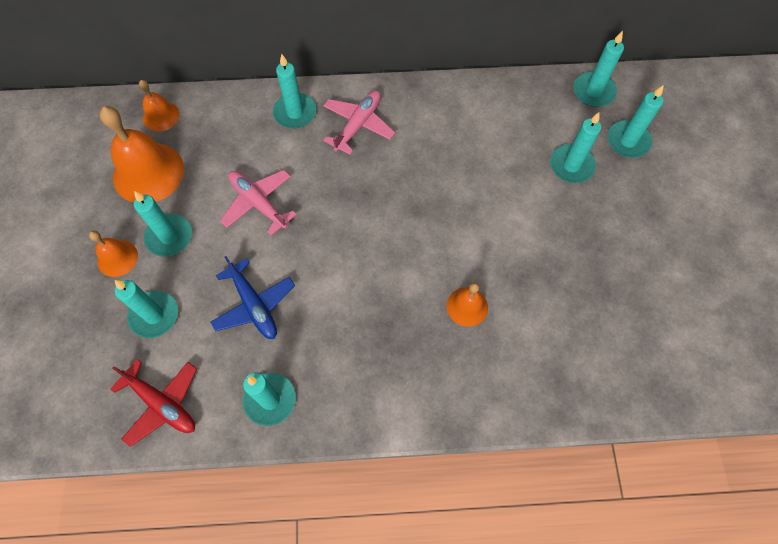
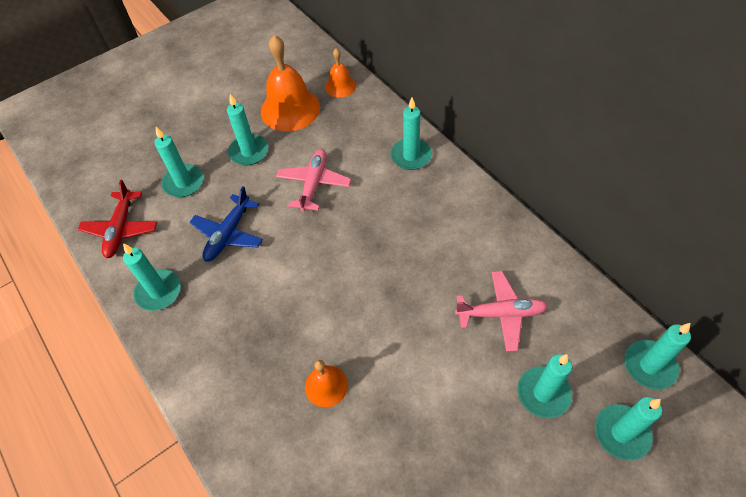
camera: 60 degrees right, 10 degrees down
(117, 258) = (213, 136): orange bell -> none
(358, 125) = (436, 202): pink plane -> pink plane (501, 314)

